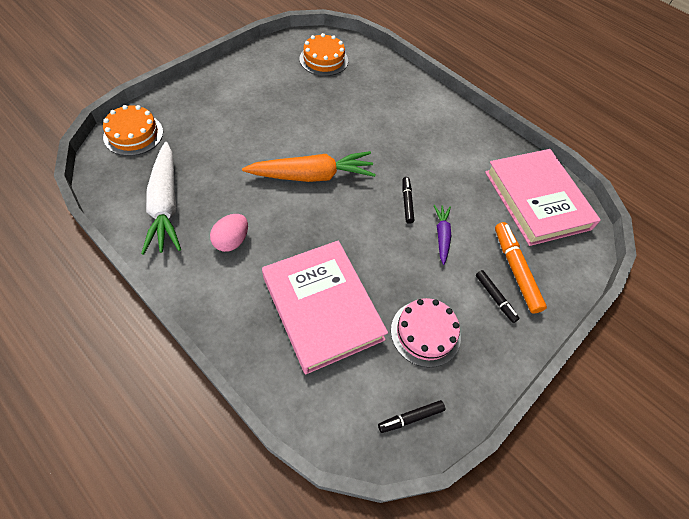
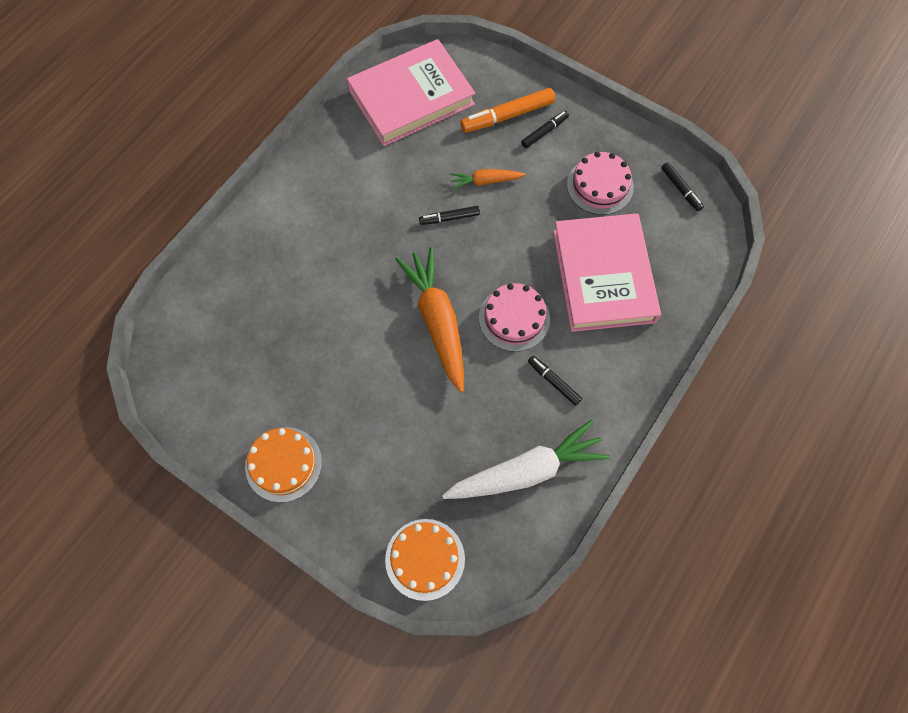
camera: 95 degrees left, 10 degrees up
(231, 241) = (553, 382): pink egg -> black marker
(299, 226) = (514, 318): none -> pink cake
(322, 307) = (603, 276): pink book -> pink book turned 60 degrees counterclockwise
(323, 59) = (214, 354): orange cake -> orange cake (283, 464)
(441, 236) = (485, 181): purple carrot -> orange carrot

